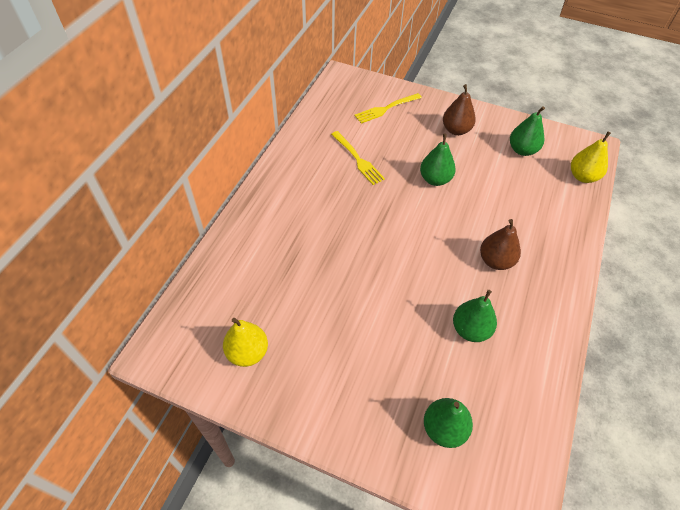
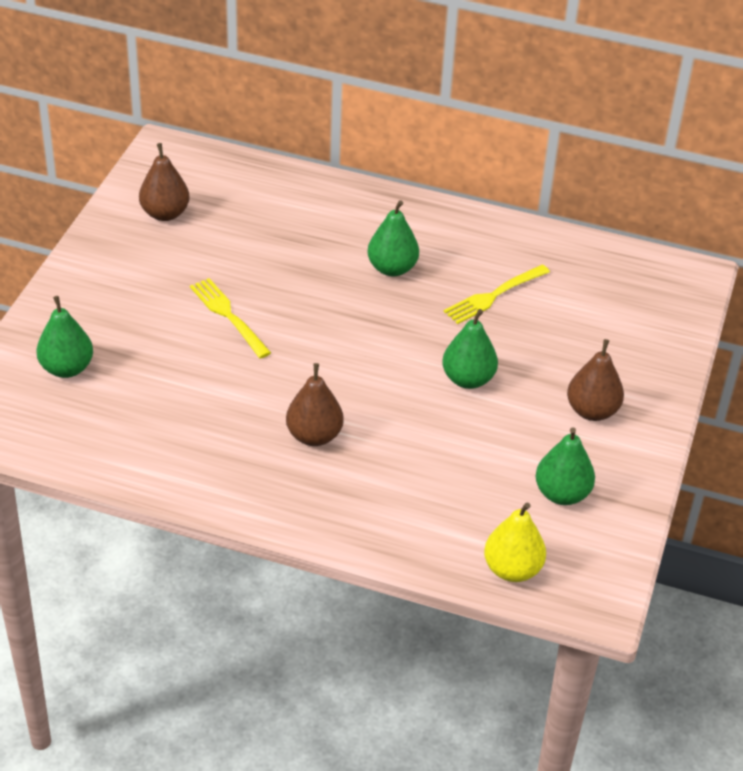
camera: 85 degrees right, 10 degrees down
(247, 352) = (165, 213): yellow pear -> brown pear
(386, 109) = (623, 327): yellow fork -> yellow fork (228, 316)
(470, 329) = (198, 400): green pear -> green pear (392, 268)

